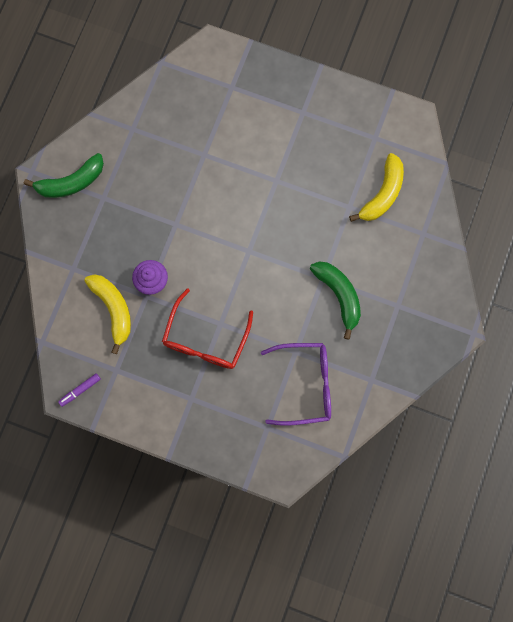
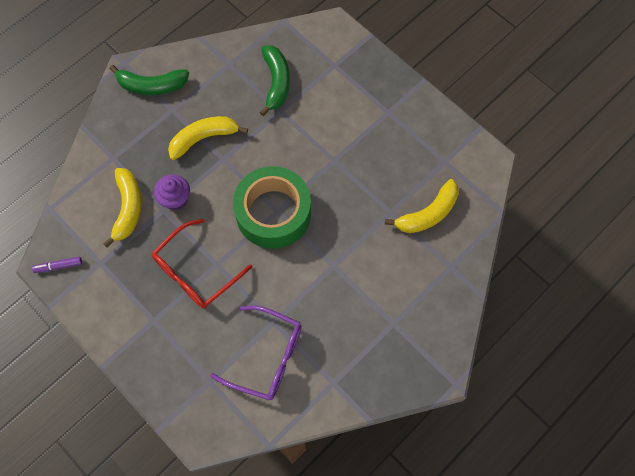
camera: 25 degrees right, 10 degrees down
(147, 212) = (203, 138): none -> yellow banana
(246, 254) = (273, 213): none -> green tape
(339, 295) = (341, 288): green banana -> green banana (276, 82)

